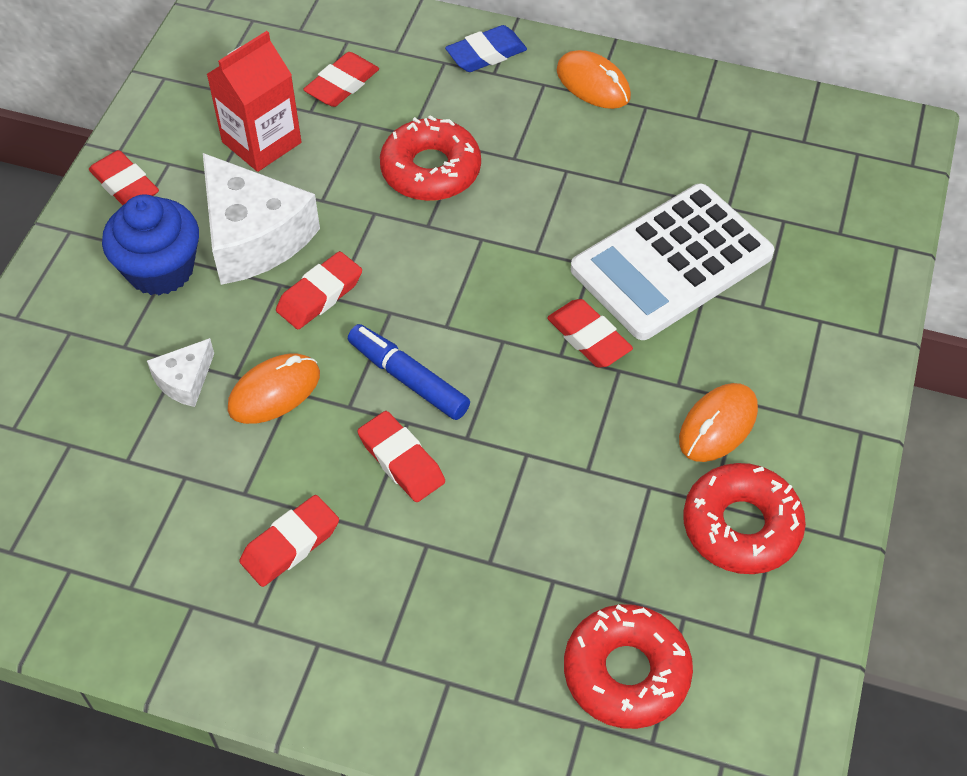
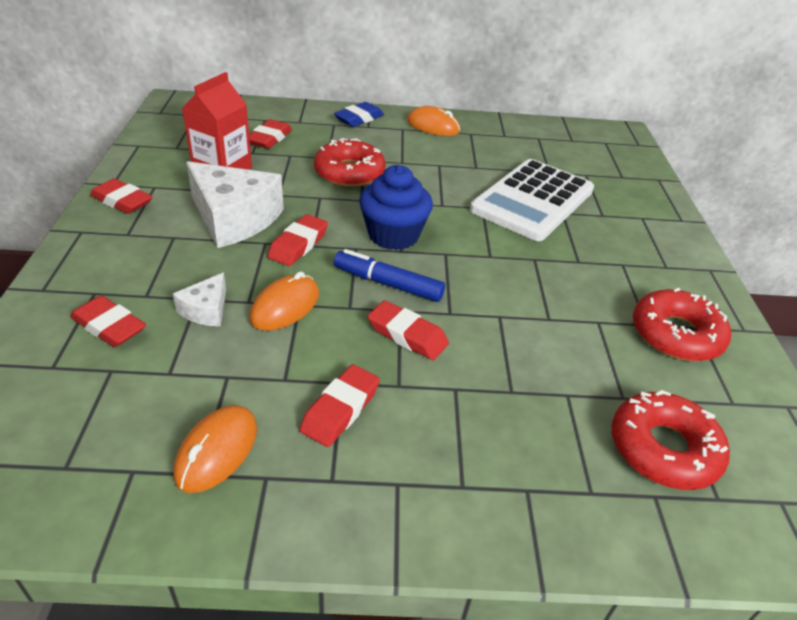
camera: 20 degrees left, 15 degrees down
(160, 269) = (165, 245): blue cupcake -> blue cupcake (393, 235)
(589, 338) = (504, 244): red eraser -> red eraser (109, 326)
(718, 425) = (619, 279): orange mouse -> orange mouse (217, 451)

